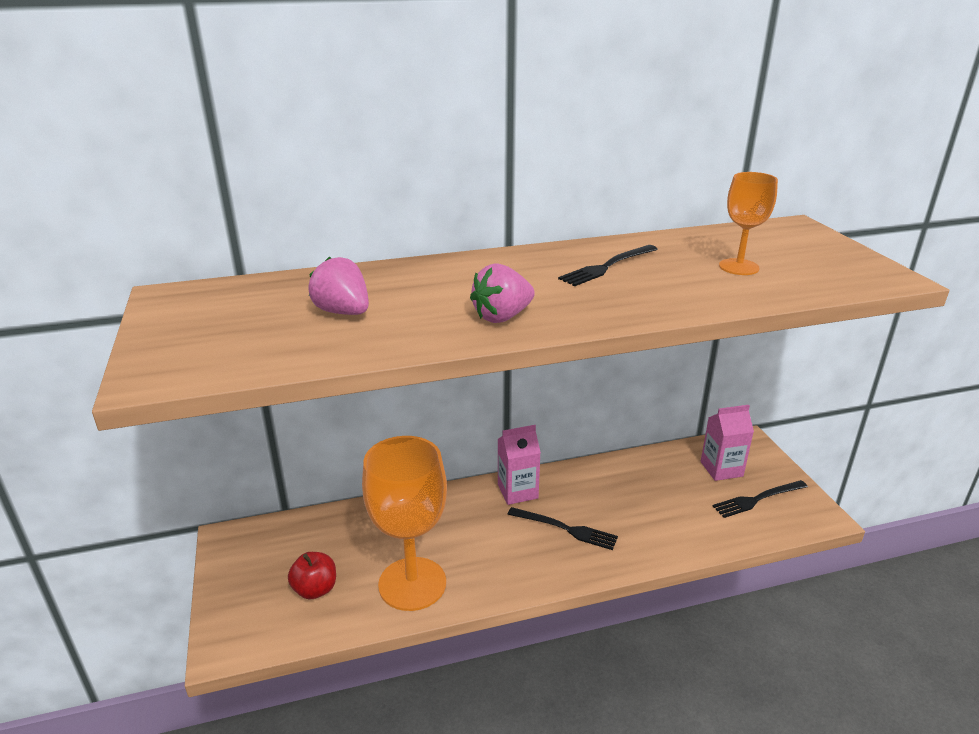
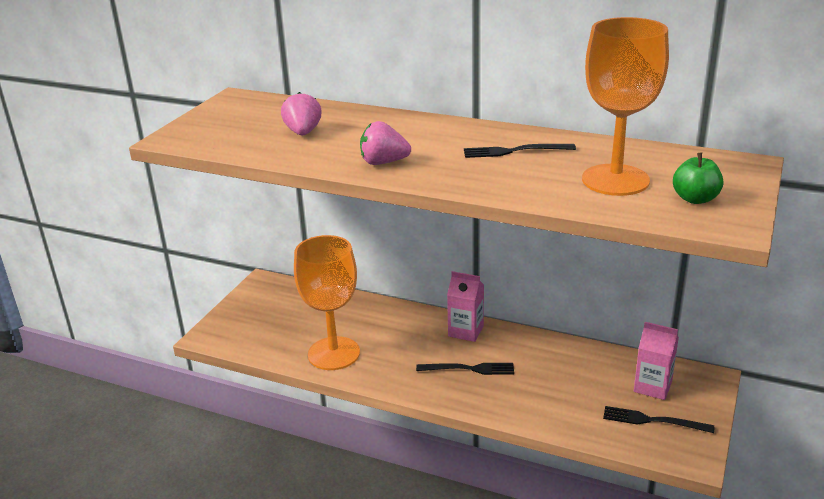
camera: 40 degrees right, 0 degrees up
(315, 589) = (278, 330): red apple -> none
(565, 529) = (469, 369): black fork -> black fork turned 60 degrees counterclockwise
(738, 267) = (615, 180): orange goblet -> orange goblet, size x1.85
(823, 264) = (695, 199): none -> green apple

